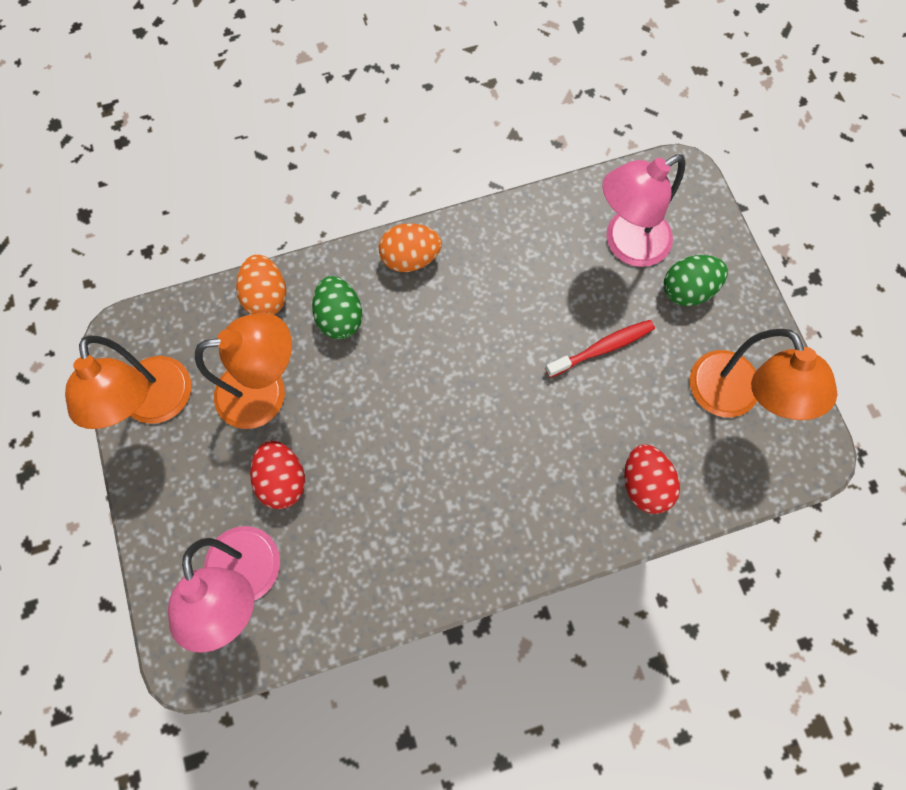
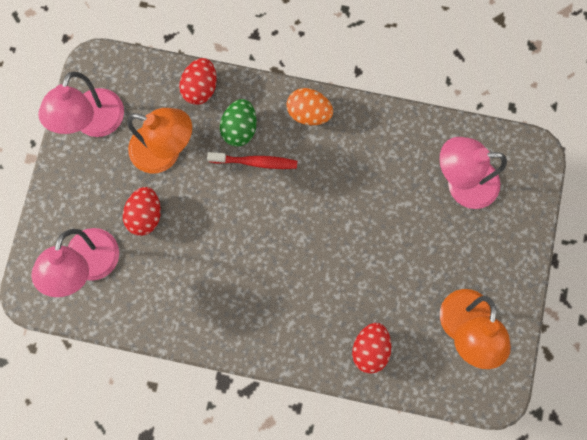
camera: 30 degrees right, 5 degrees up
(158, 405) = (94, 123): orange lamp -> pink lamp
(267, 296) = (200, 88): orange egg -> red egg
(602, 348) = (399, 246): red toothbrush -> red toothbrush (255, 162)
(687, 290) = (483, 238): green egg -> none

